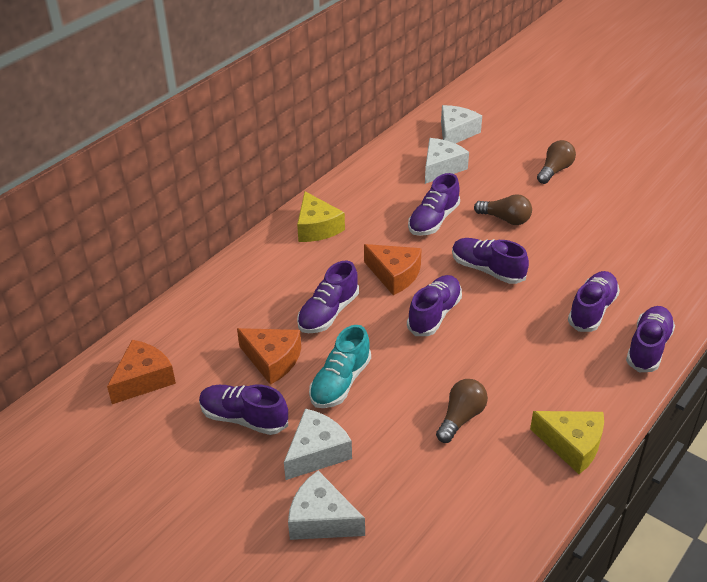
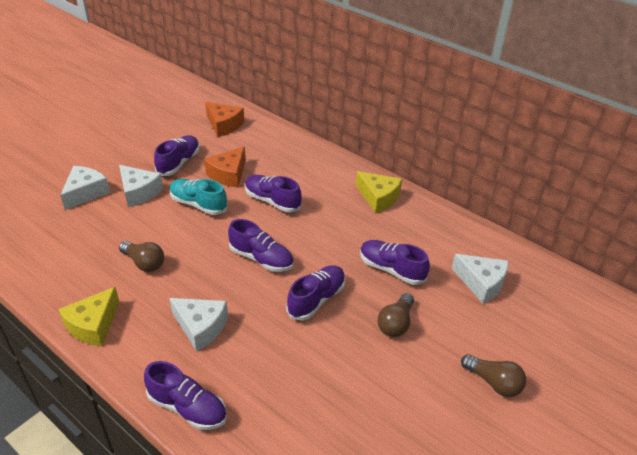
camera: 90 degrees right, 0 degrees up
(317, 228) = (378, 198): yellow cheese -> yellow cheese turned 120 degrees counterclockwise
(394, 275) = (314, 239): orange cheese -> none
(456, 133) = (552, 301): white cheese -> white cheese (201, 327)
(592, 310) = (249, 371): purple shoe -> none

